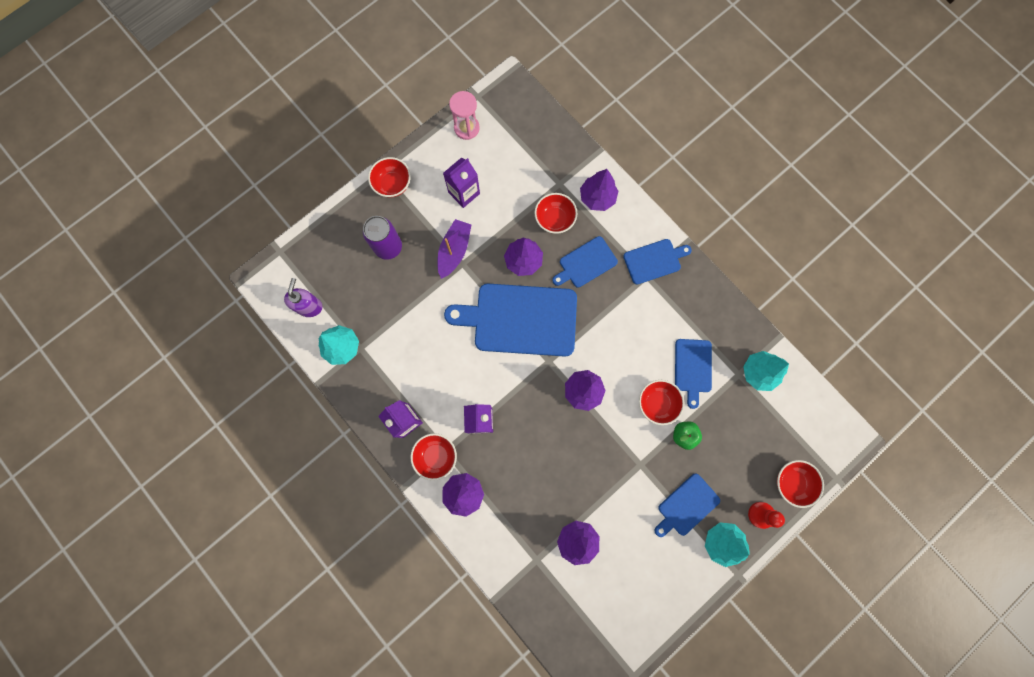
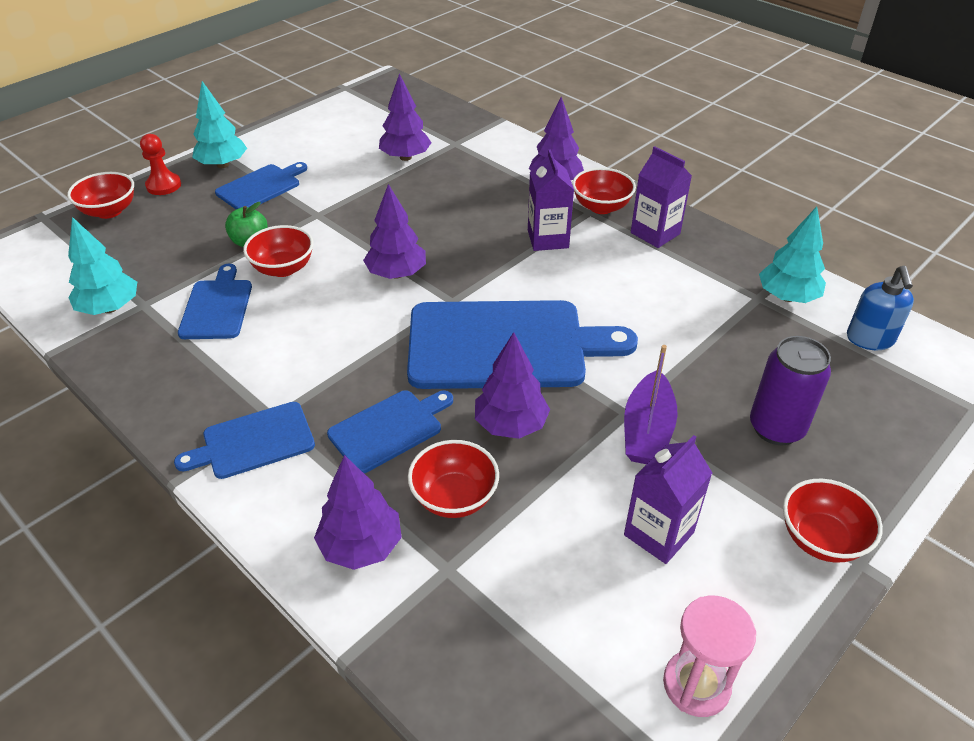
camera: 175 degrees right, 35 degrees down
(309, 306) = (870, 339): purple soap dispenser -> blue soap dispenser

